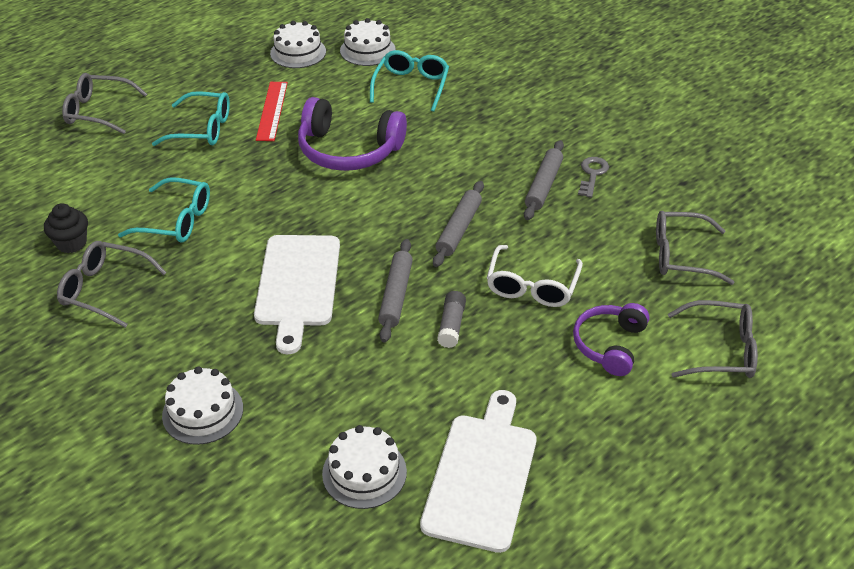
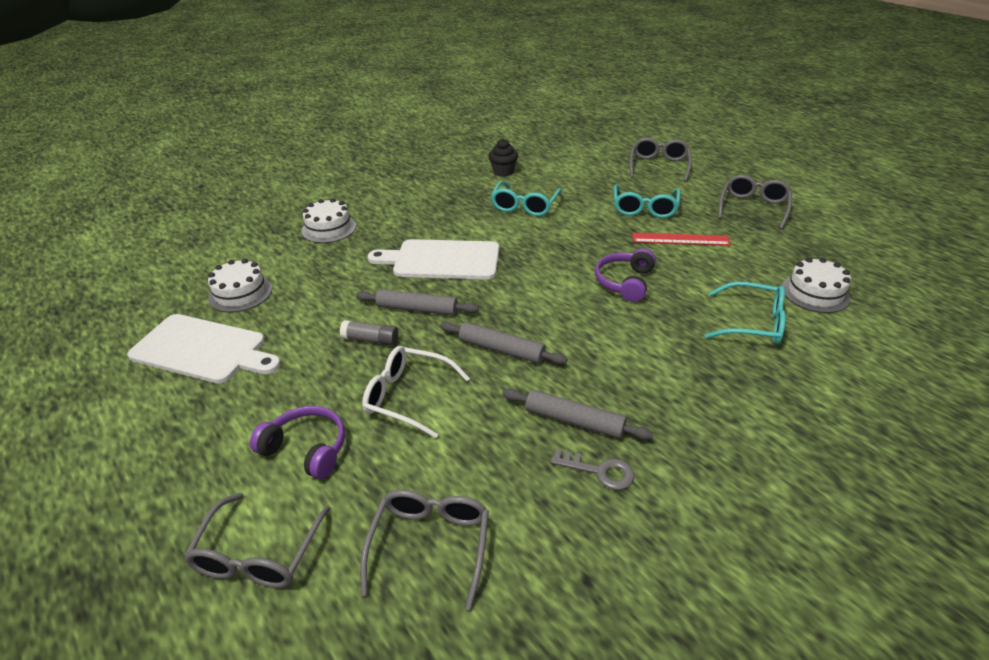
camera: 95 degrees right, 5 degrees down
(105, 289) = (454, 187): grey glasses -> grey glasses (753, 207)
(298, 52) = (788, 249): white cake -> none
(348, 150) = (625, 282): purple headphones -> purple headphones, size x0.63

